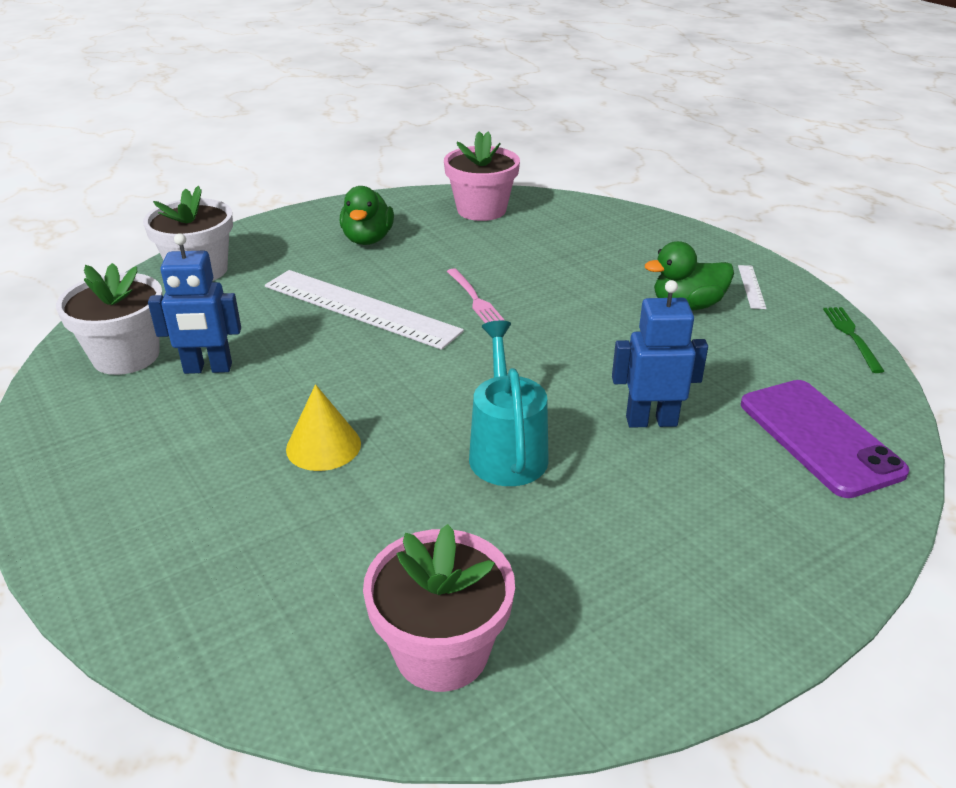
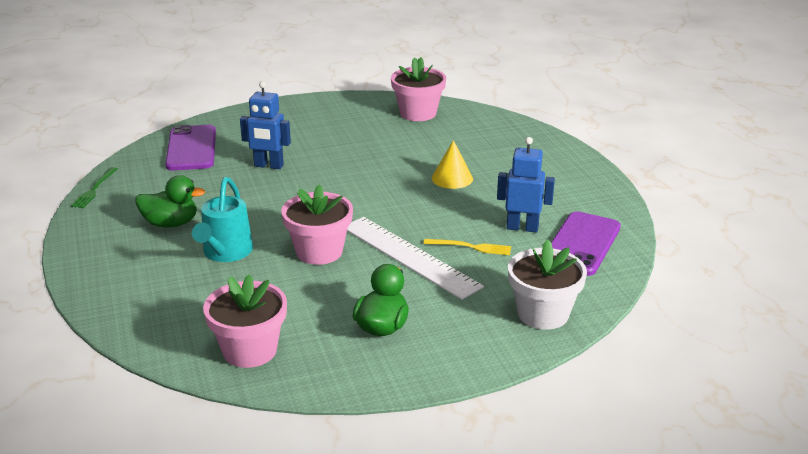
camera: 165 degrees left, 5 degrees down
(126, 356) = (581, 244): white flower pot -> purple phone
(282, 330) = (470, 247): none -> yellow fork
(474, 298) = (319, 252): pink fork -> pink flower pot
(506, 450) = (355, 164): turquoise watering can -> turquoise watering can (225, 253)
(751, 286) = (106, 230): white ruler -> none

